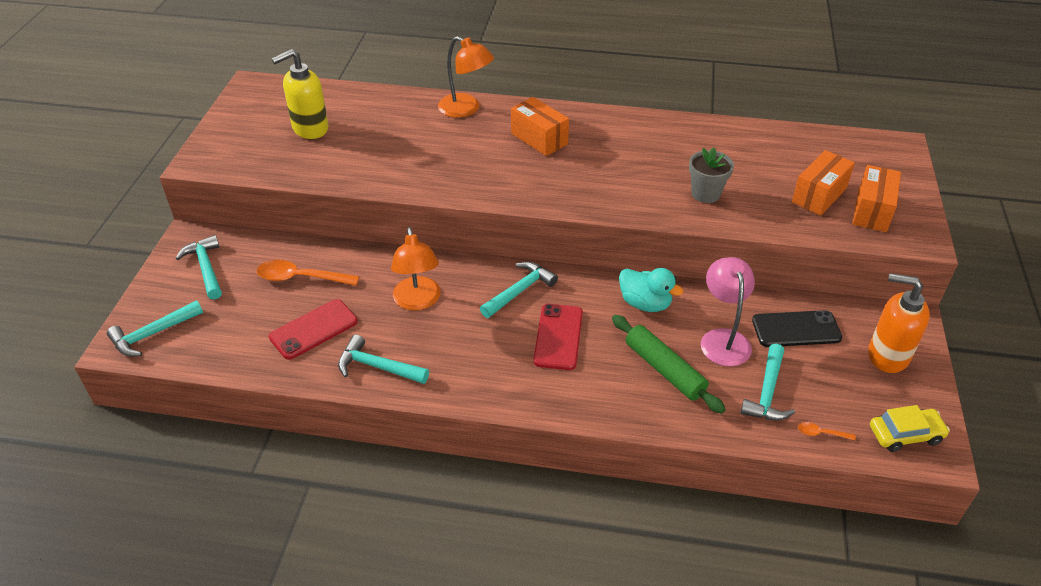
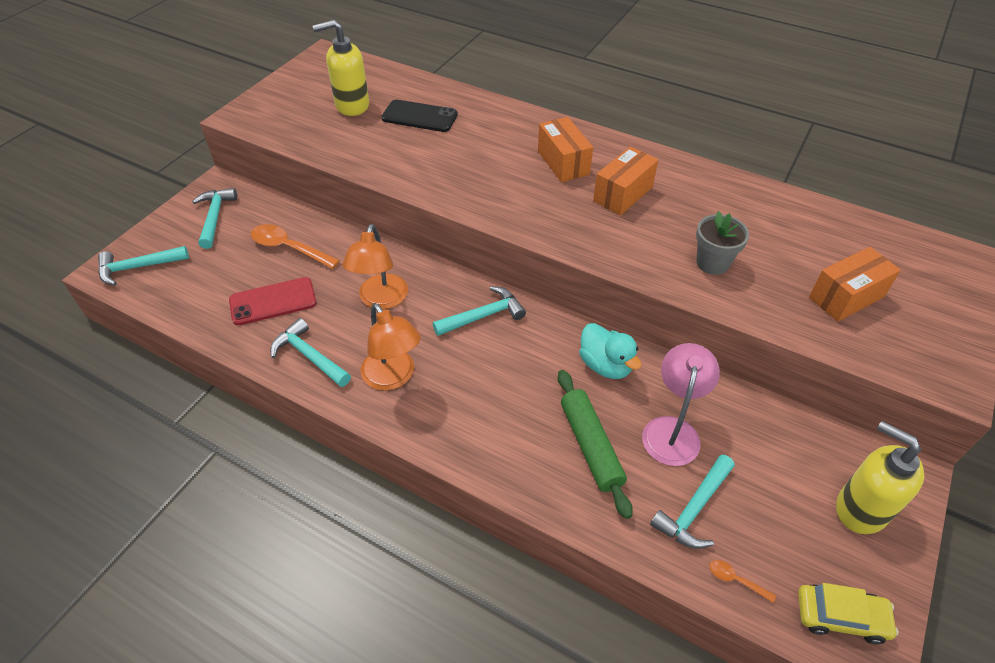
camera: 20 degrees right, 5 degrees up
(466, 109) = (506, 117): orange lamp -> orange lamp (393, 377)
(558, 337) = (497, 376): red phone -> none
(796, 329) = (762, 443): black phone -> black phone (419, 116)
(871, 211) = (904, 332): orange box -> orange box (623, 194)
(887, 355) = (860, 509): orange soap dispenser -> yellow soap dispenser

